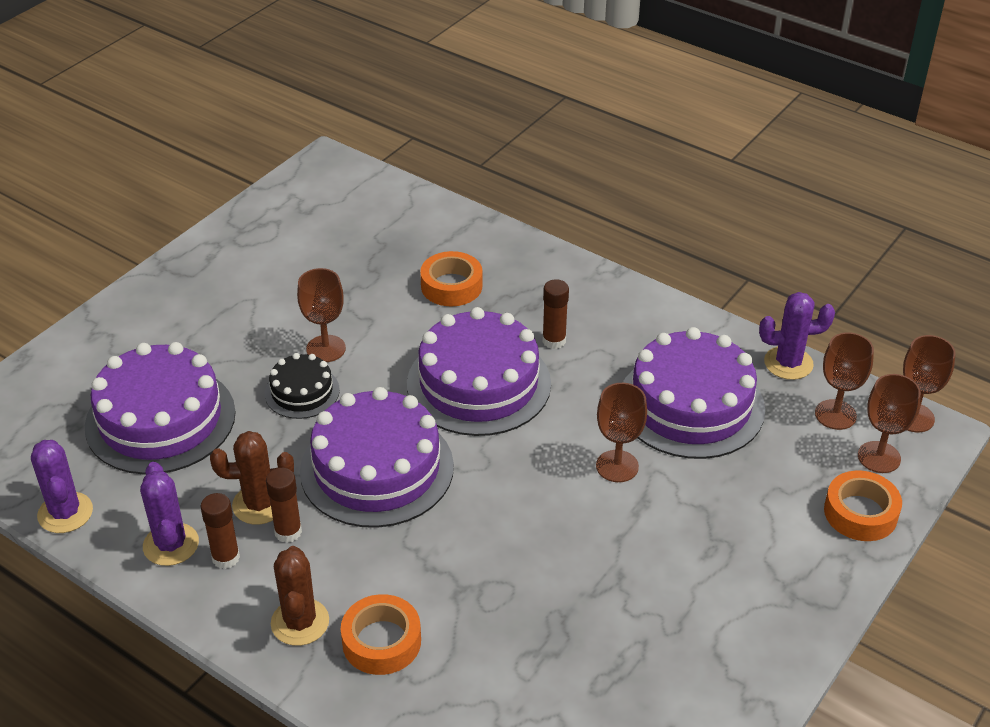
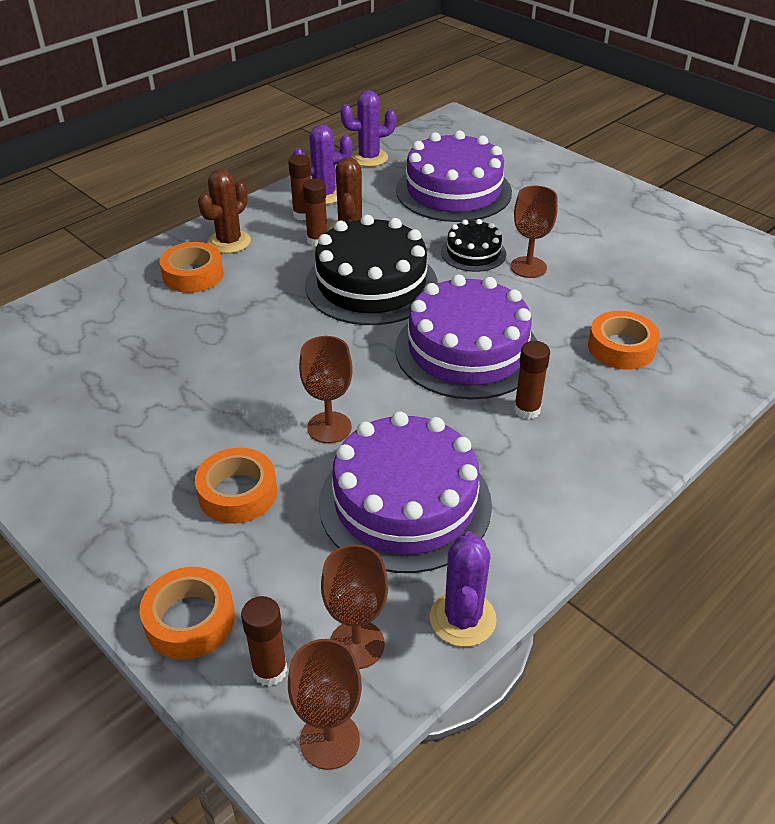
camera: 100 degrees right, 0 degrees up
(300, 622) = (229, 242): brown cactus -> brown cactus turned 60 degrees counterclockwise
(377, 468) = (371, 284): purple cake -> black cake
(721, 514) = (237, 493): none -> orange tape
(879, 457) = (270, 670): brown goblet -> brown glue stick

